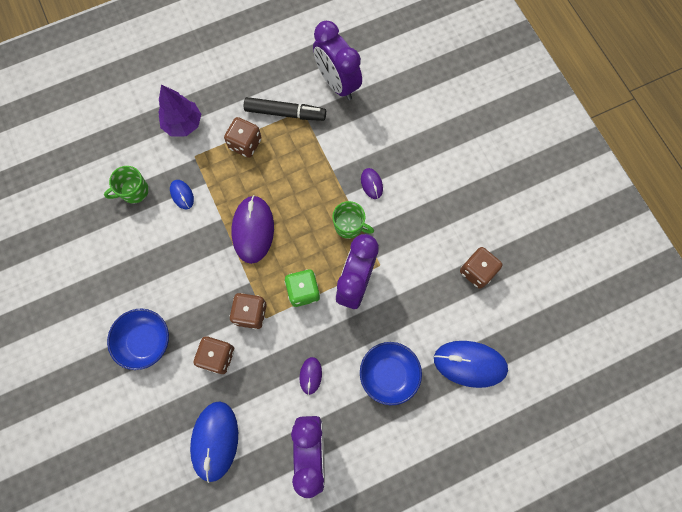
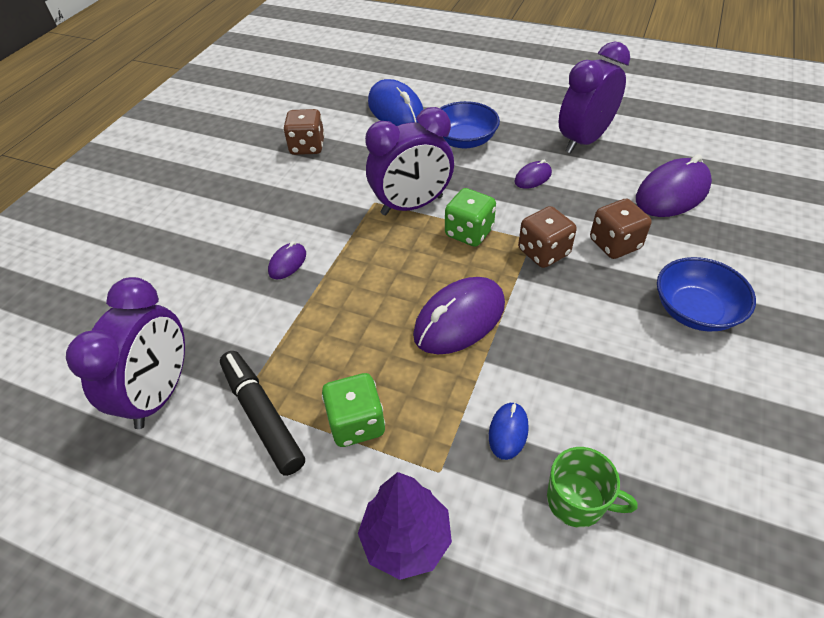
camera: 130 degrees left, 25 degrees down
(215, 441) = (672, 193): blue mouse -> purple mouse
(245, 144) = (356, 423): brown dice -> green dice
(349, 225) = (357, 247): green mug -> none

